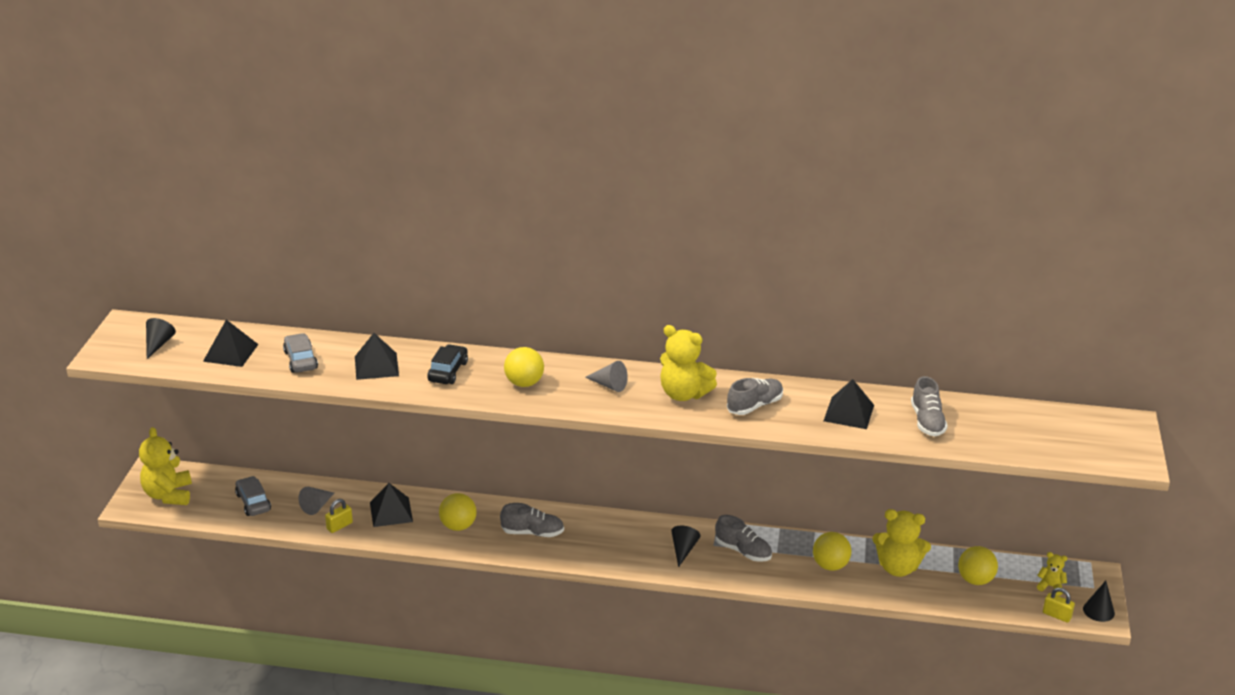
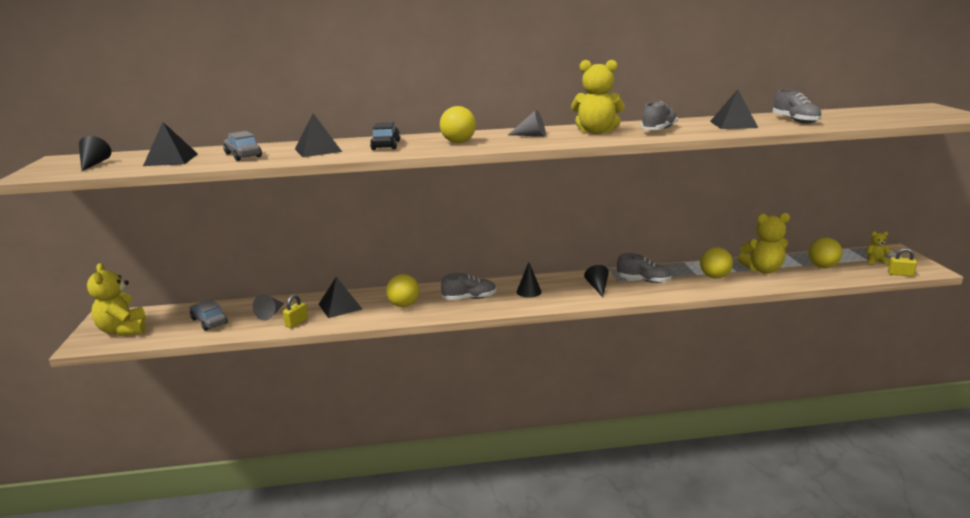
camera: 15 degrees left, 10 degrees down
(1098, 611) = (923, 267): black cone -> black cone (529, 291)

